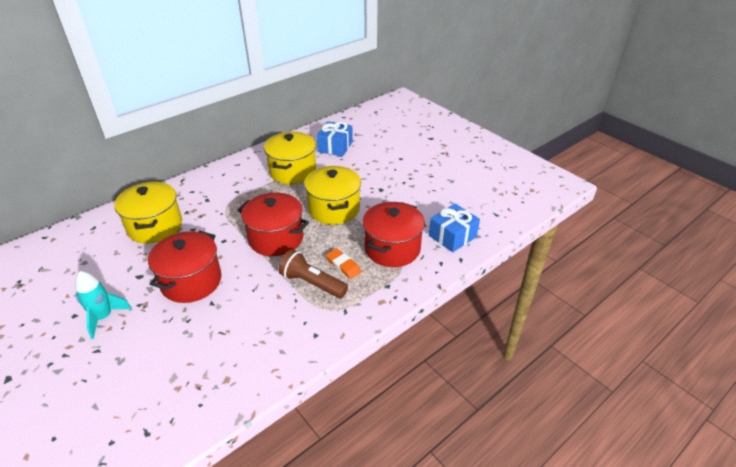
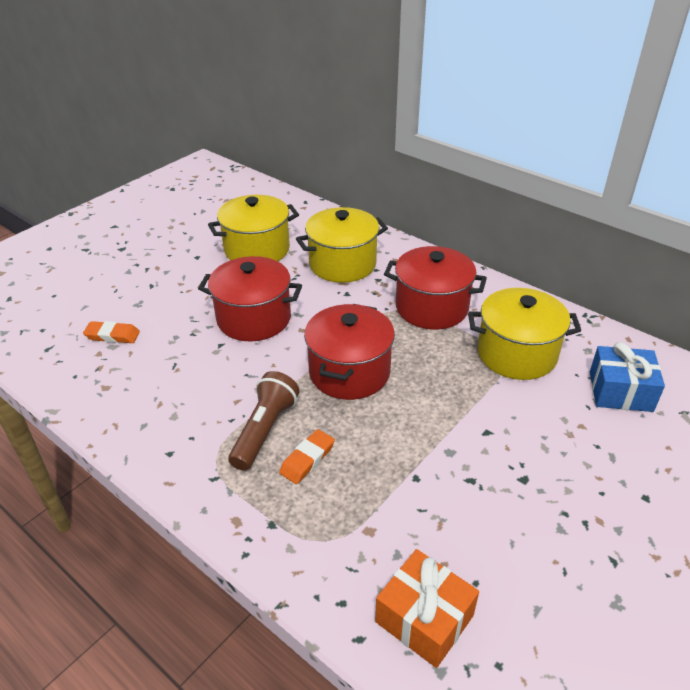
camera: 80 degrees right, 0 degrees up
(104, 317) = (194, 275): turquoise rocket -> none
(157, 378) = (112, 335): none -> orange eraser
(334, 209) = (440, 423): yellow pot -> yellow pot (257, 250)
(392, 248) = (362, 519): red pot -> red pot (431, 307)
(452, 236) = (424, 618): blue gift -> orange gift

